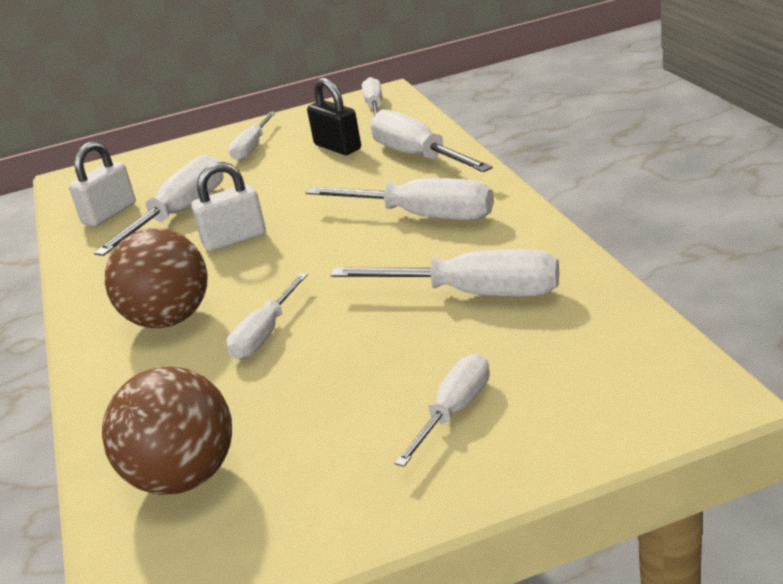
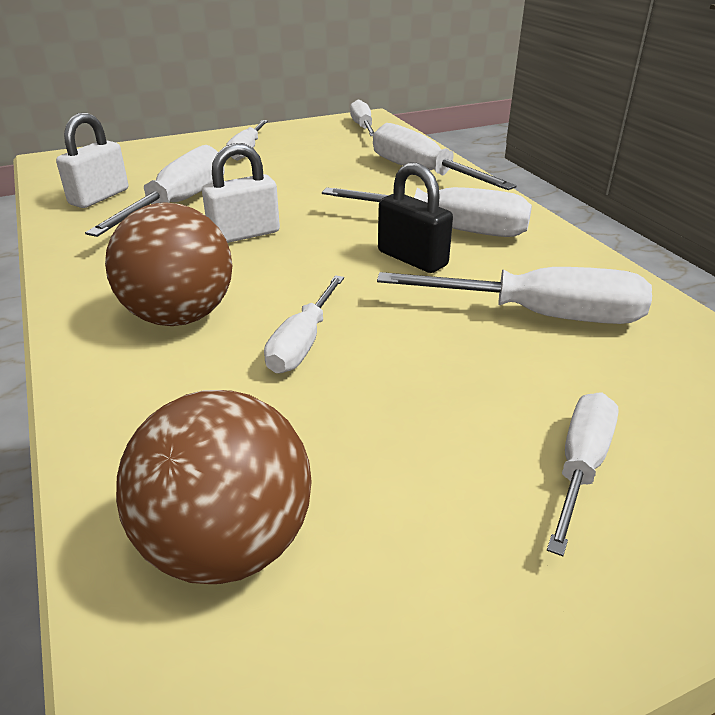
camera: 10 degrees left, 5 degrees up
(337, 147) = (336, 158): black padlock -> black padlock (412, 259)

